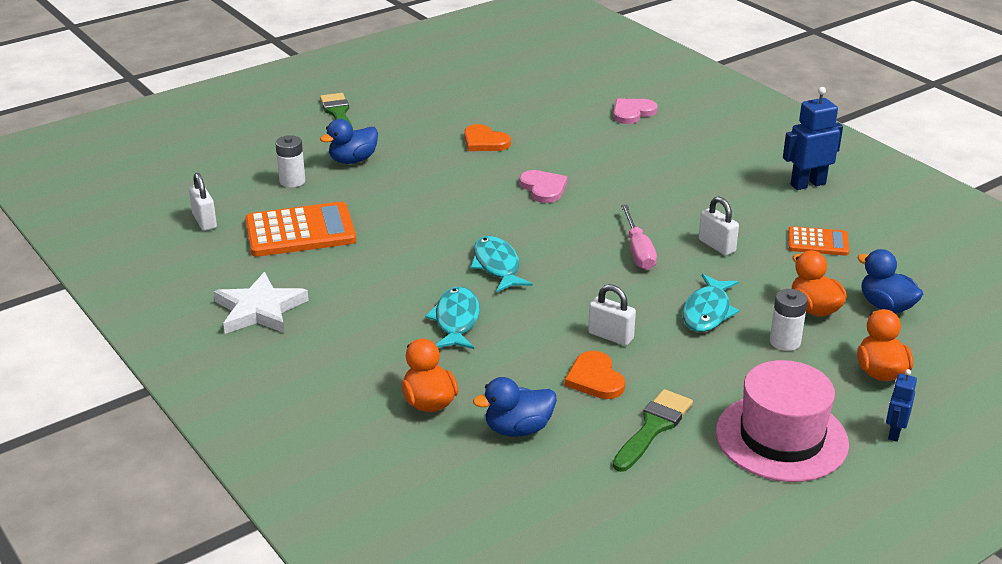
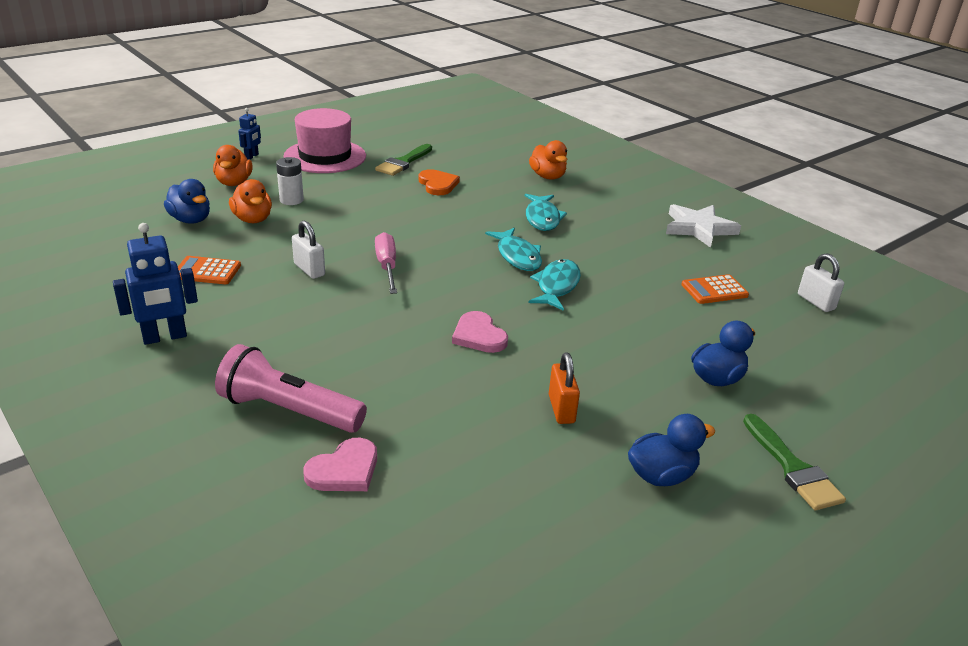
camera: 175 degrees right, 0 degrees up
(292, 181) = (767, 348): white battery -> none
(300, 231) = (714, 290): orange calculator -> orange calculator, size x0.56
(484, 141) = (561, 409): orange heart -> orange padlock
(518, 429) = (488, 164): blue duck -> blue duck (661, 475)
(610, 336) = (423, 206): white padlock -> none
(681, 140) = (289, 411): none -> pink flashlight
(707, 312) = (342, 219): turquoise fish -> turquoise fish (556, 286)

